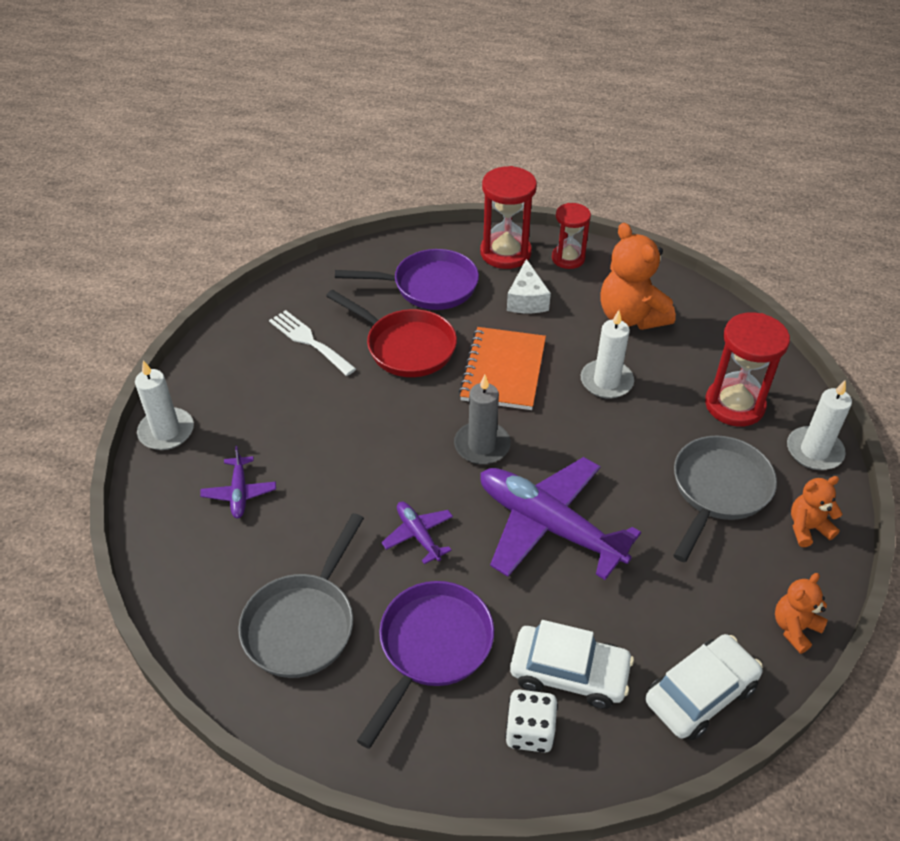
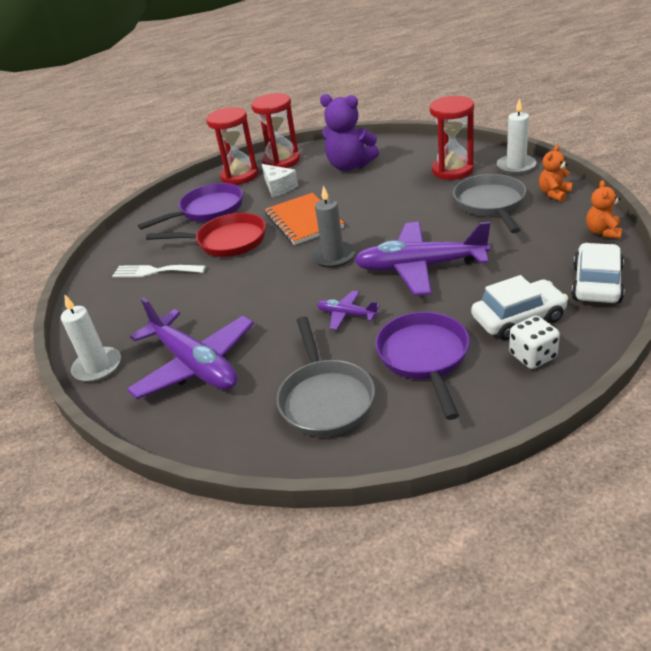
camera: 30 degrees left, 10 degrees down
(239, 493) = (195, 365): purple plane -> purple plane, size x2.17
(568, 258) = (281, 161): red hourglass -> red hourglass, size x1.54
(606, 381) = (371, 195): white candle -> none
(631, 317) = (349, 166): orange teddy bear -> purple teddy bear

